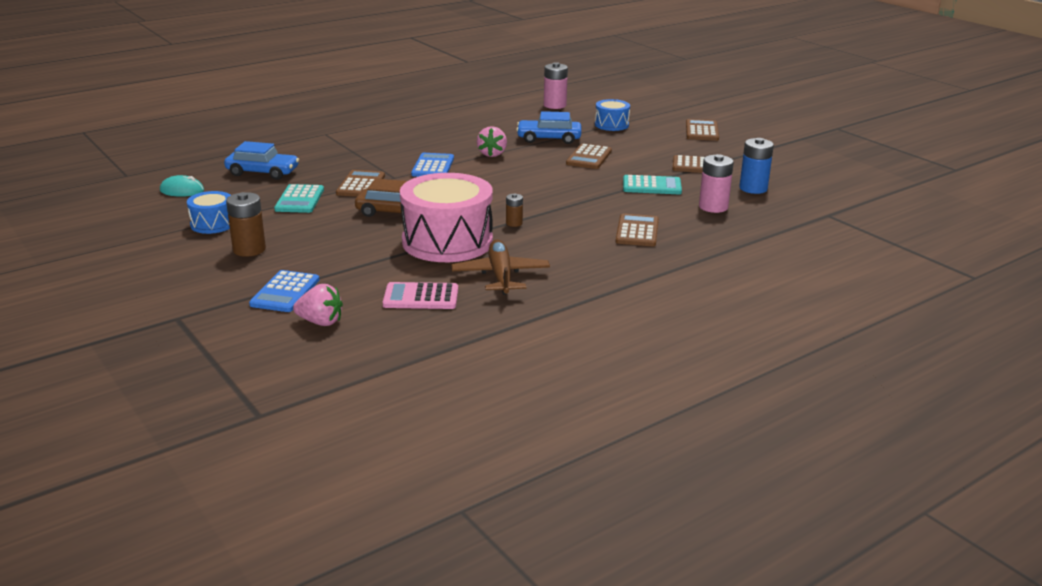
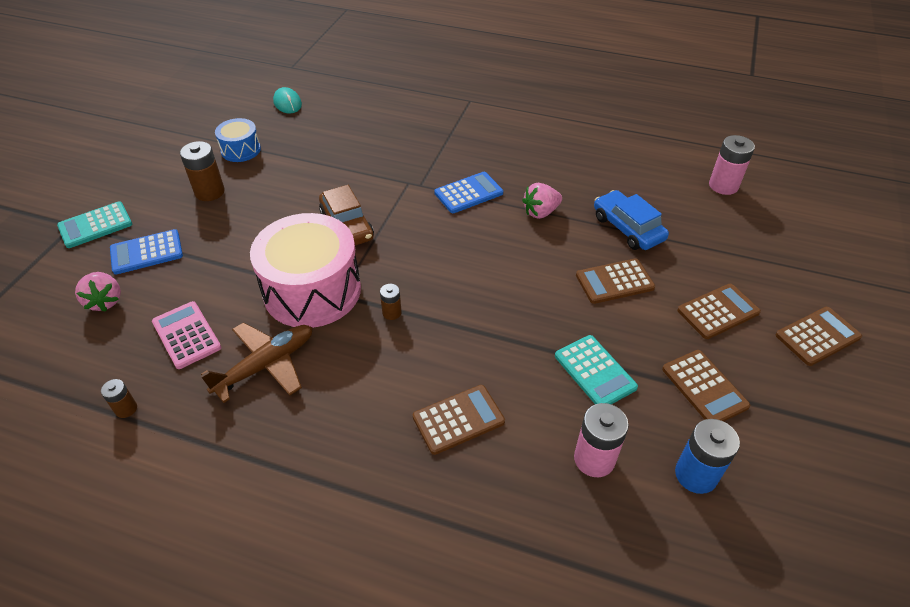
camera: 55 degrees right, 20 degrees up
(262, 172) = (357, 117): blue car -> none
(299, 200) = (323, 163): turquoise calculator -> turquoise calculator (95, 225)
(361, 185) = (385, 176): brown calculator -> brown calculator (718, 311)
(468, 336) = (126, 409): none -> brown battery
(611, 125) = (729, 253): blue drum -> none

